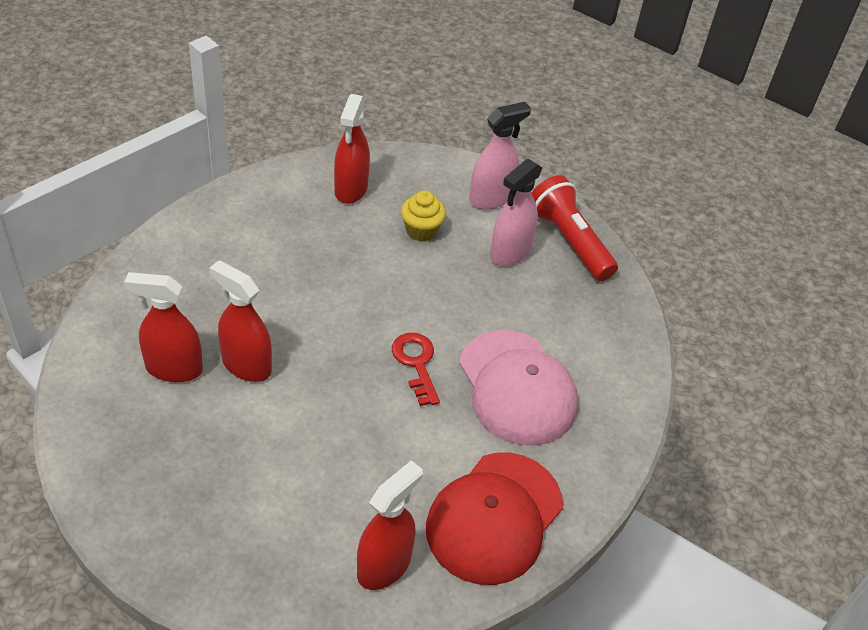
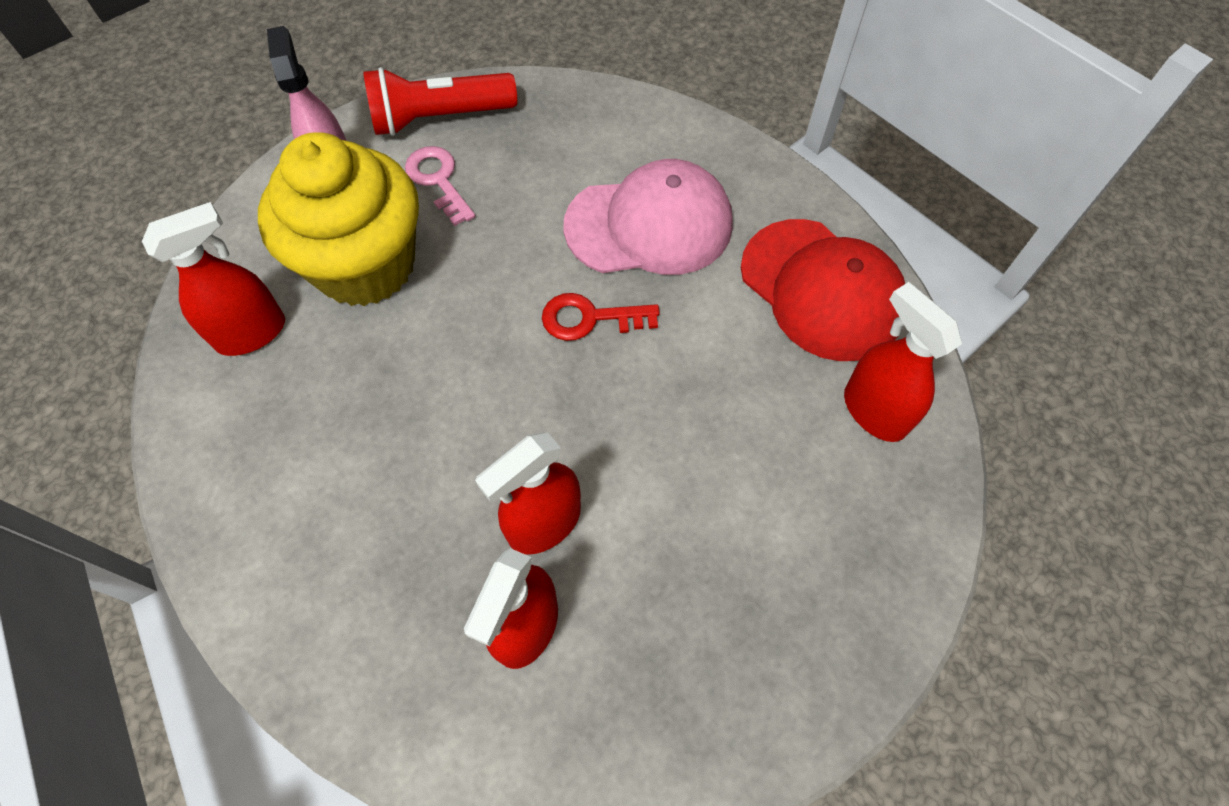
camera: 70 degrees left, 15 degrees up
(351, 189) = (252, 333): red spray bottle -> red spray bottle turned 60 degrees counterclockwise
(421, 230) = (365, 265): yellow cupcake -> yellow cupcake, size x2.33
(510, 253) = (438, 180): pink spray bottle -> pink key

